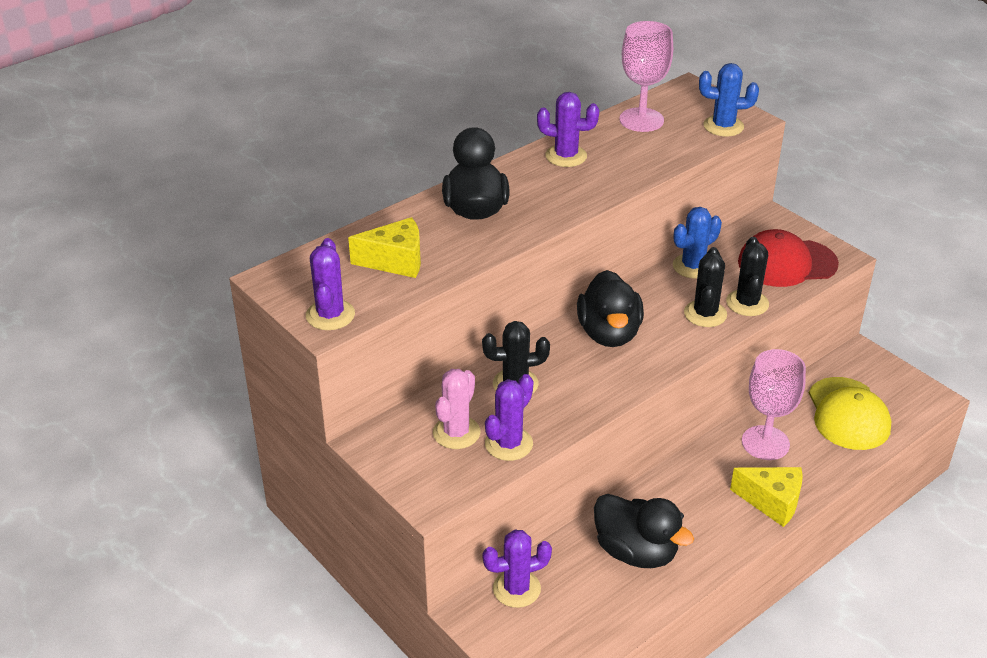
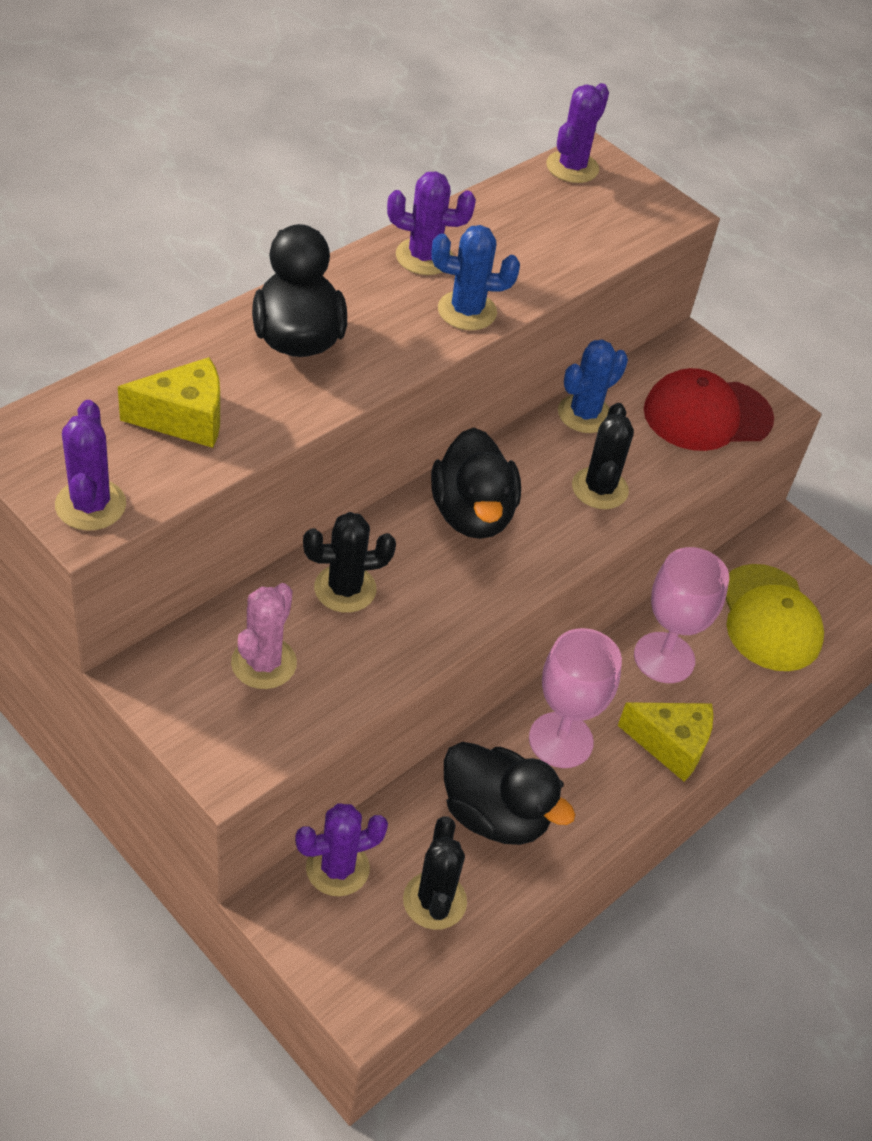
camera: 10 degrees left, 10 degrees up
(508, 444) = (335, 682): purple cactus -> purple cactus (572, 167)
(641, 120) = (527, 204): pink goblet -> pink goblet (561, 740)
(723, 126) = (638, 221): blue cactus -> blue cactus (467, 311)
(747, 303) = (655, 474): black cactus -> black cactus (434, 901)

